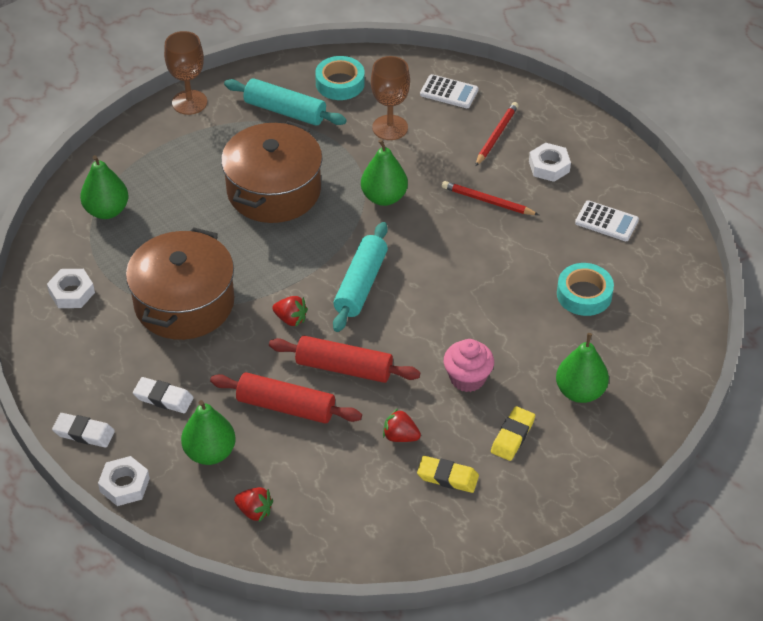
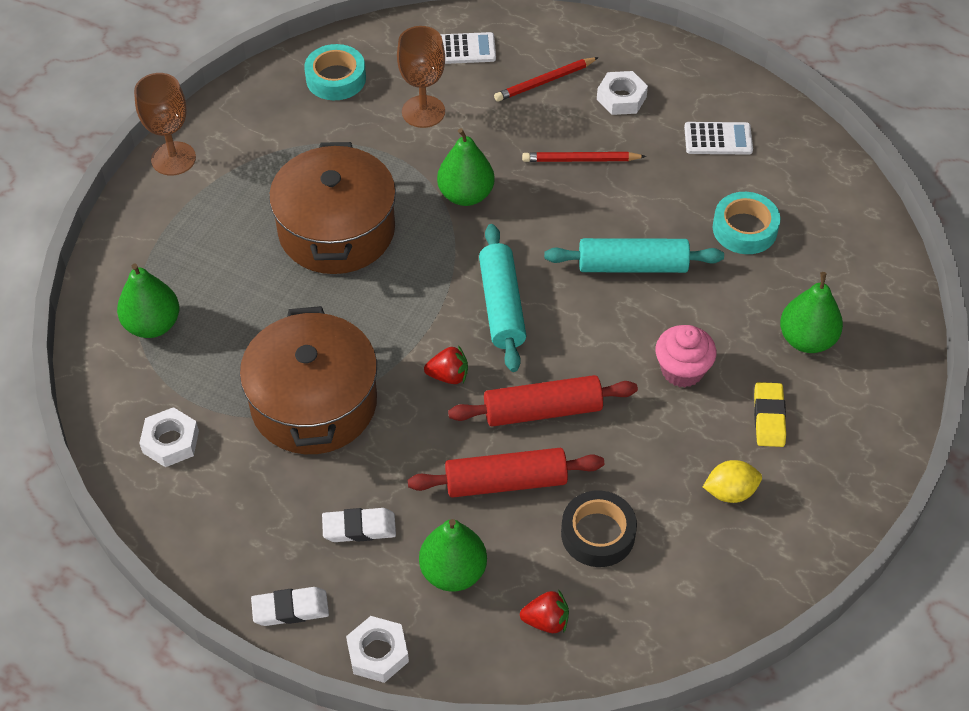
camera: 25 degrees left, 5 degrees up
(285, 111) = (292, 132): turquoise rolling pin -> turquoise rolling pin (632, 266)
(330, 467) = (598, 534): none -> black tape
(400, 436) = (652, 466): red strawberry -> none
(447, 477) = (730, 492): yellow eraser -> yellow lemon
(496, 135) = (544, 82): red pencil -> red pencil turned 120 degrees counterclockwise

